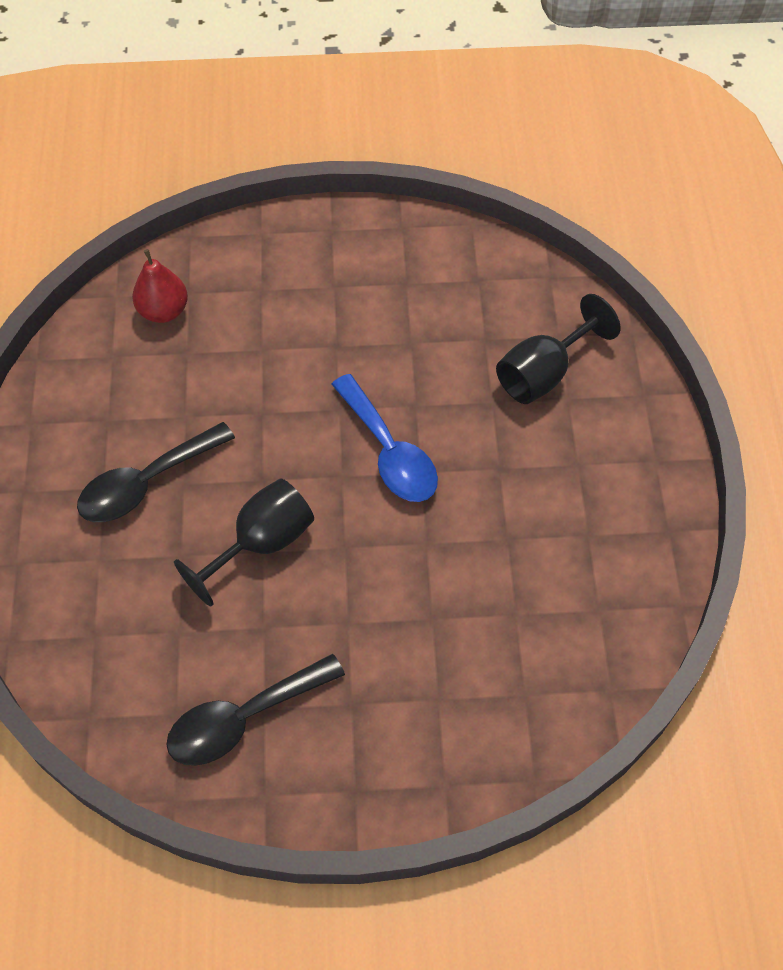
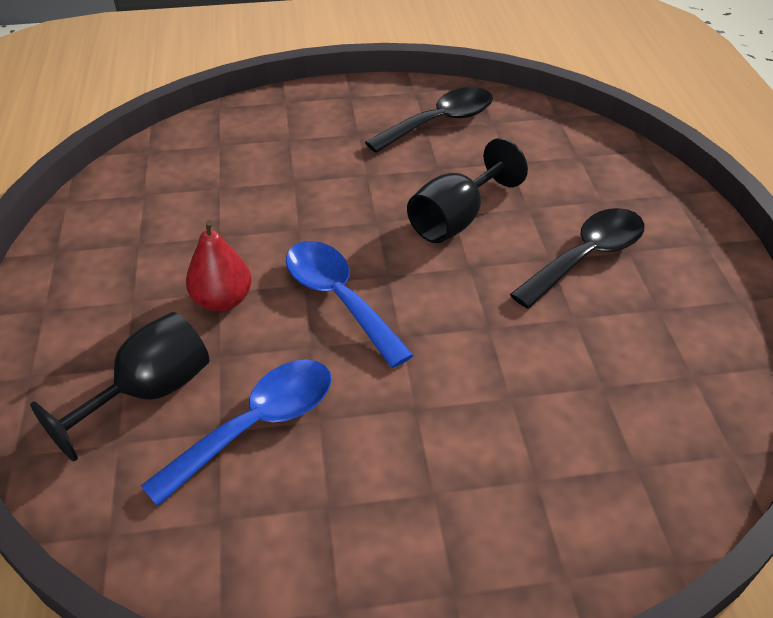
camera: 175 degrees right, 15 degrees down
(163, 311) = (657, 438): red pear -> red pear (222, 300)
(457, 341) = (257, 425): none -> blue spoon

